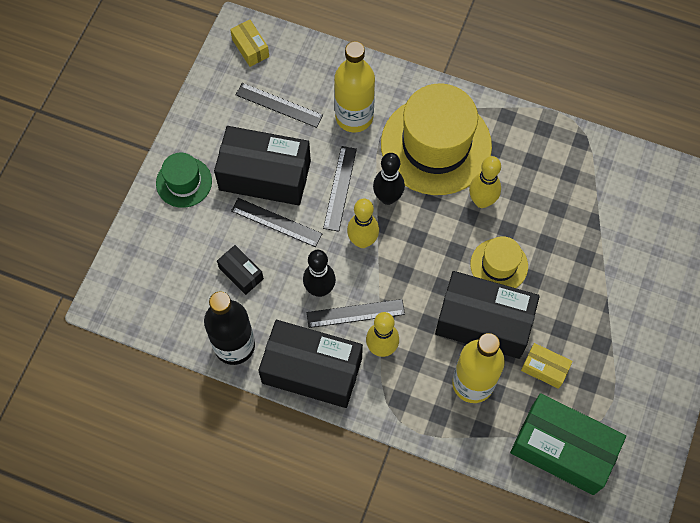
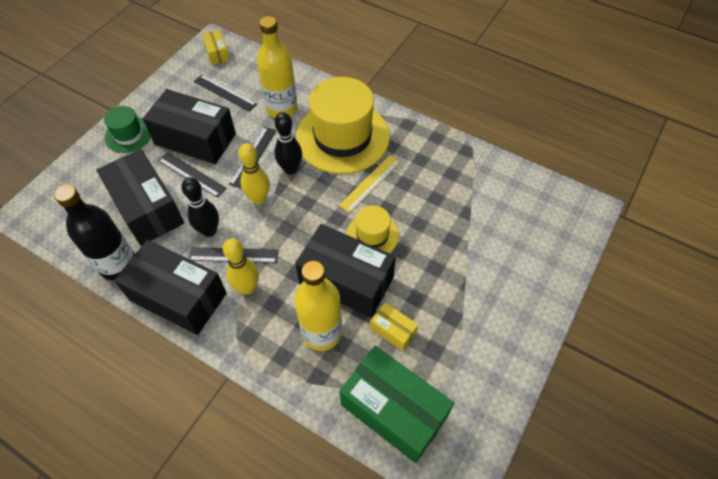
camera: 10 degrees right, 10 degrees down
(241, 273) = (147, 208): black box -> black box, size x2.15
(482, 201) = (370, 183): yellow bowling pin -> yellow ruler

